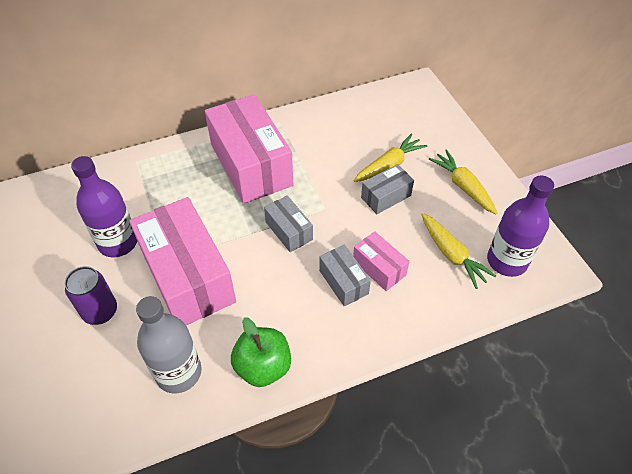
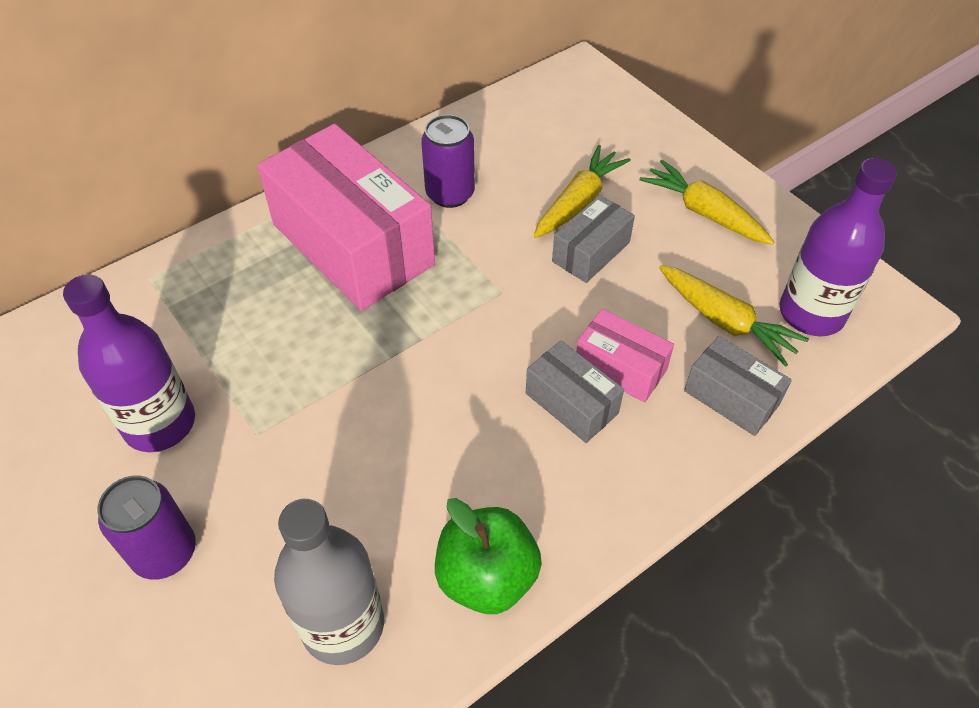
camera: 15 degrees left, 0 degrees up
(188, 276) = (305, 454): pink box -> none
(289, 231) = (453, 339): grey box -> grey box (731, 397)
(315, 146) = (450, 194): none -> purple can

